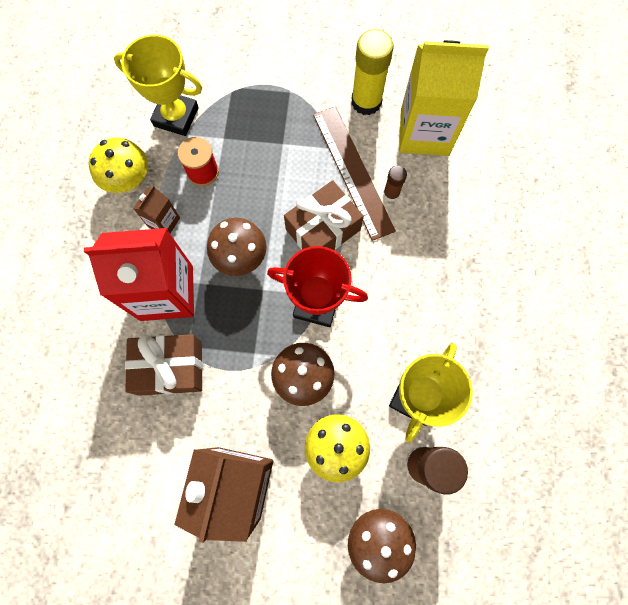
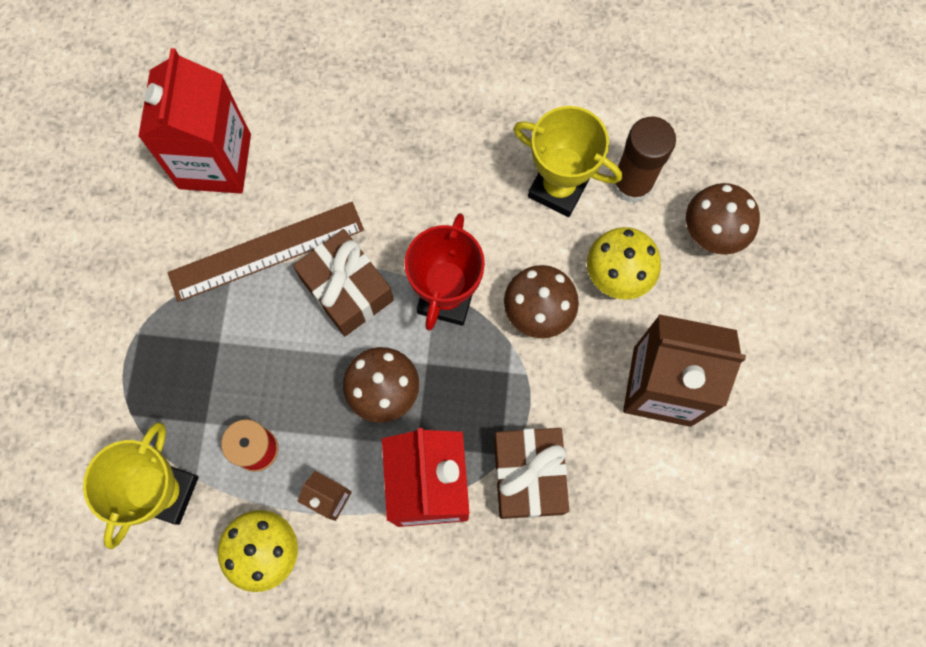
camera: 90 degrees left, 0 degrees up
(366, 102) = (163, 232): yellow glue stick -> none
(391, 194) = (300, 205): brown glue stick -> none
(424, 132) = (215, 161): yellow carton -> red carton

